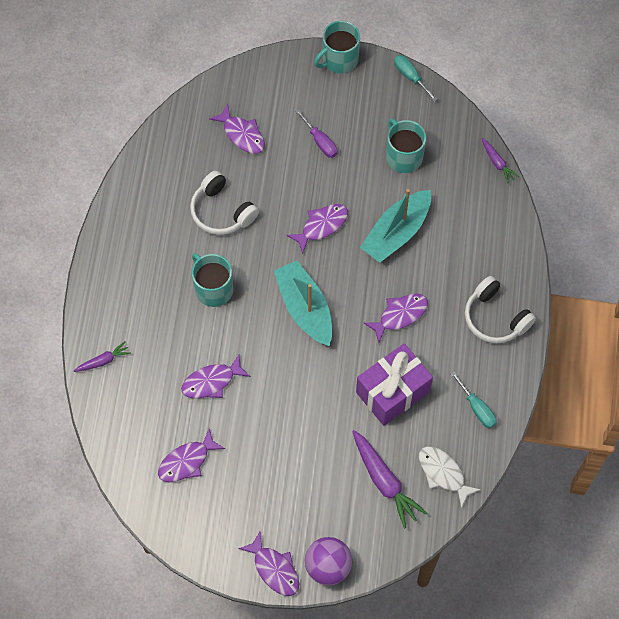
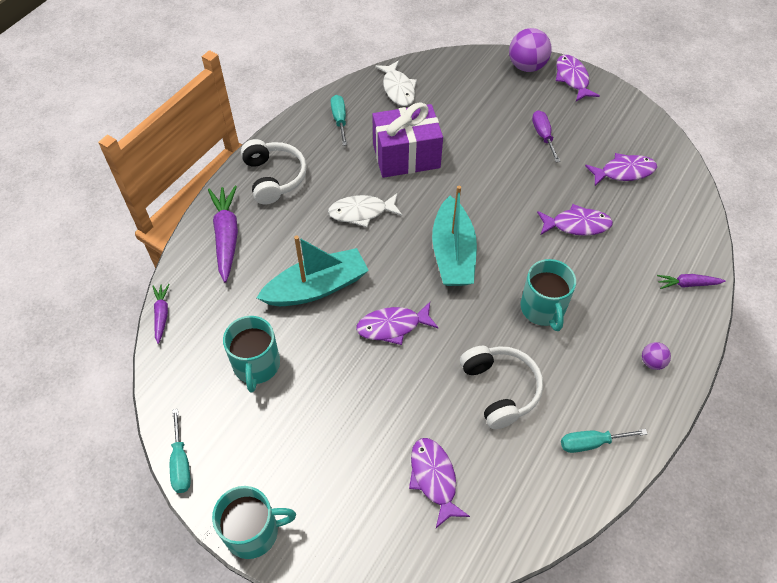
camera: 155 degrees left, 10 degrees down
(116, 279) = (652, 362): none -> purple ball
(145, 200) = (591, 443): none -> turquoise screwdriver
(320, 142) = (341, 425): purple screwdriver -> purple screwdriver (543, 136)
(384, 481) = (450, 100): purple carrot -> purple carrot (226, 236)
(400, 315) = (361, 212): purple fish -> white fish

